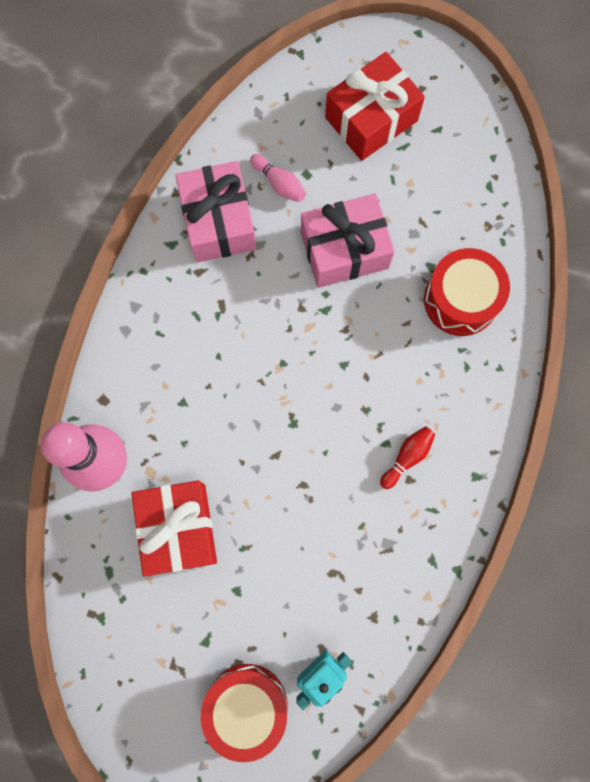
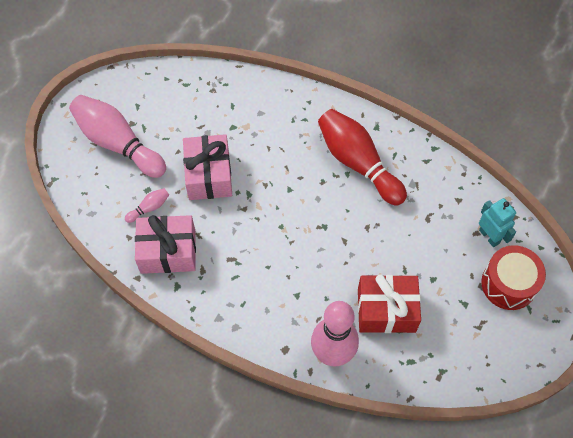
camera: 80 degrees left, 15 degrees down
(371, 119) = (118, 143): red gift -> pink bowling pin
(407, 457) = (358, 163): red bowling pin -> red bowling pin, size x2.40
(461, 300) = (259, 114): red drum -> none

